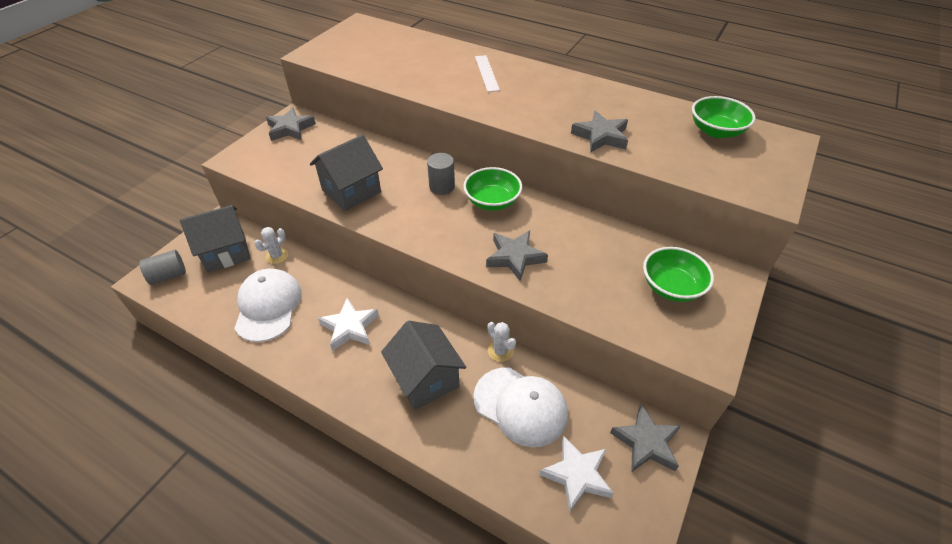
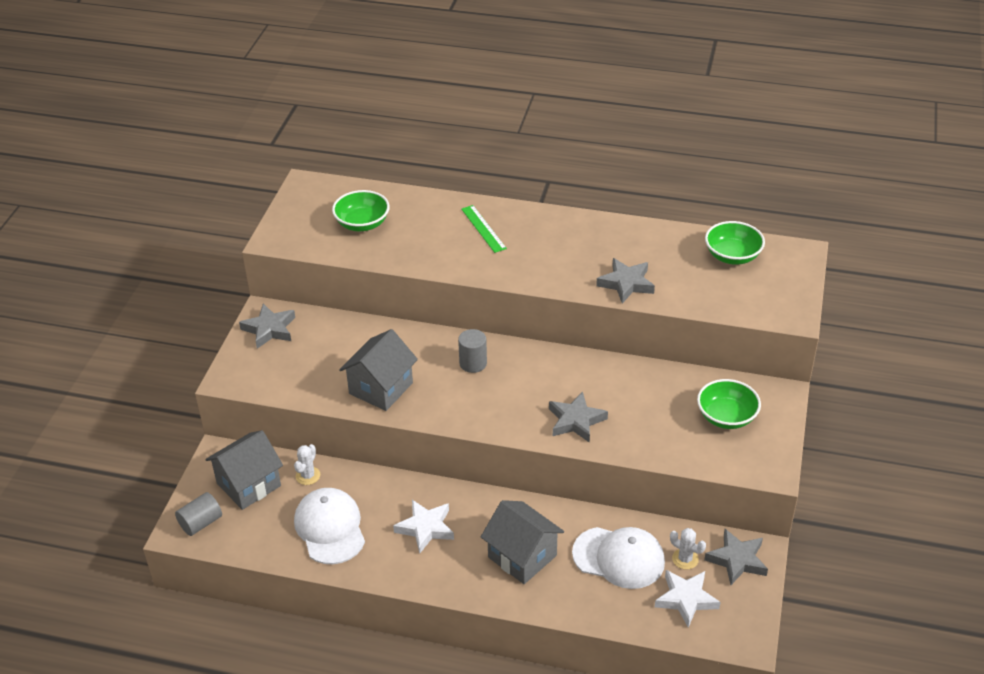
camera: 15 degrees left, 5 degrees down
(486, 73) = (483, 228): white ruler -> green ruler
(492, 201) = (531, 368): green bowl -> green bowl (362, 223)
(500, 351) = (582, 515): white cactus -> white cactus (685, 559)

